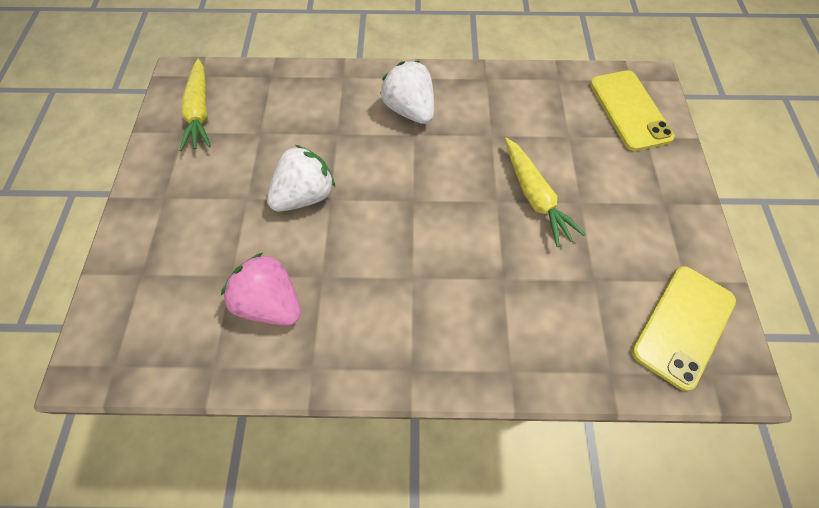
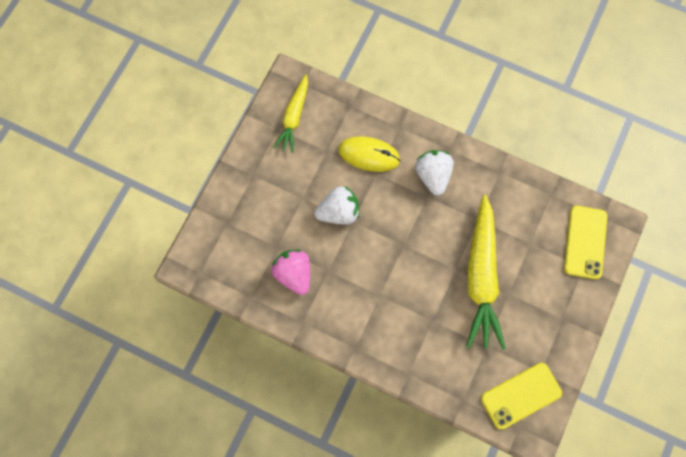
camera: 25 degrees right, 10 degrees up
(318, 117) = (369, 155): none -> yellow mouse
(534, 197) = (481, 277): yellow carrot -> yellow carrot, size x1.73

